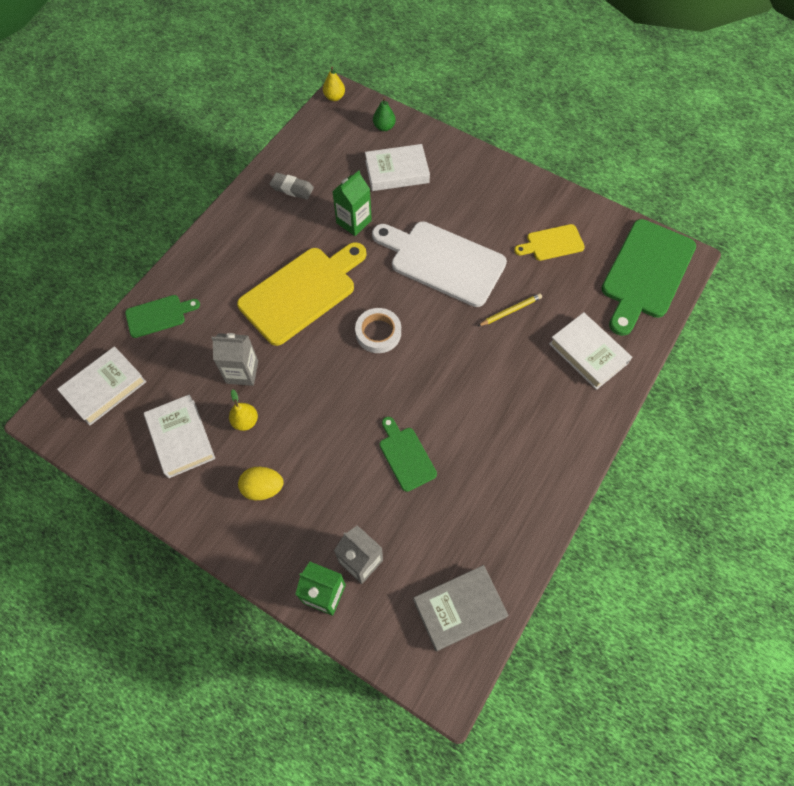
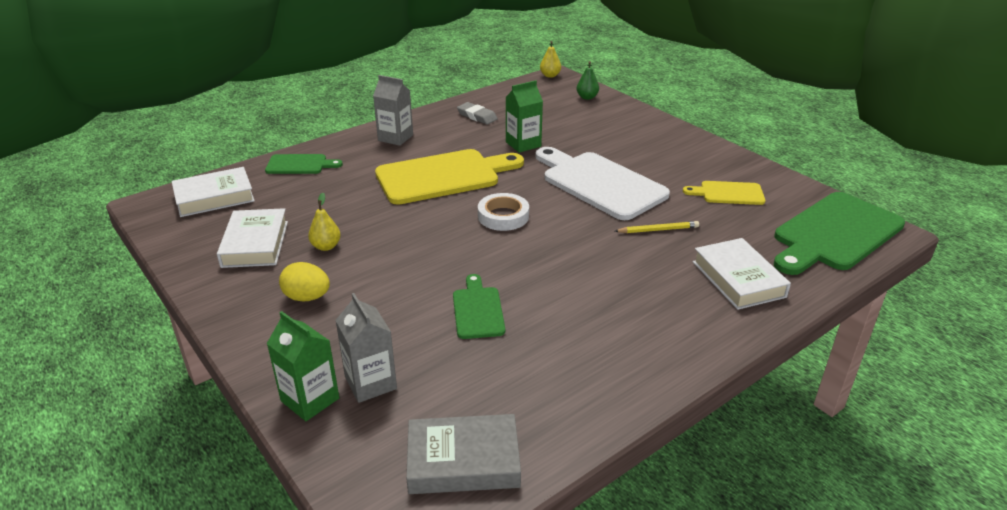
camera: 20 degrees right, 30 degrees down
(242, 372) = (348, 214): grey carton -> grey carton (395, 138)
(397, 172) = (584, 123): white book -> none

